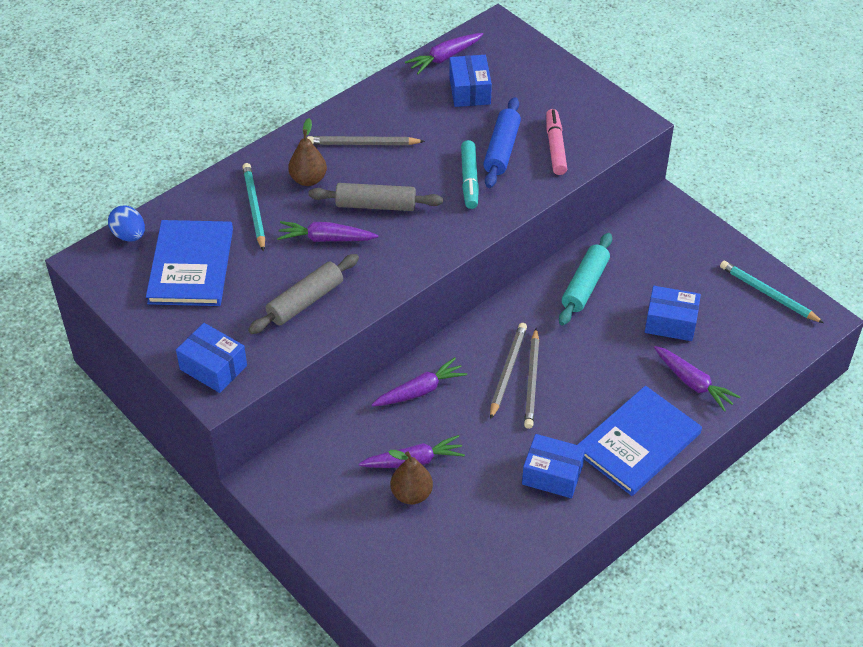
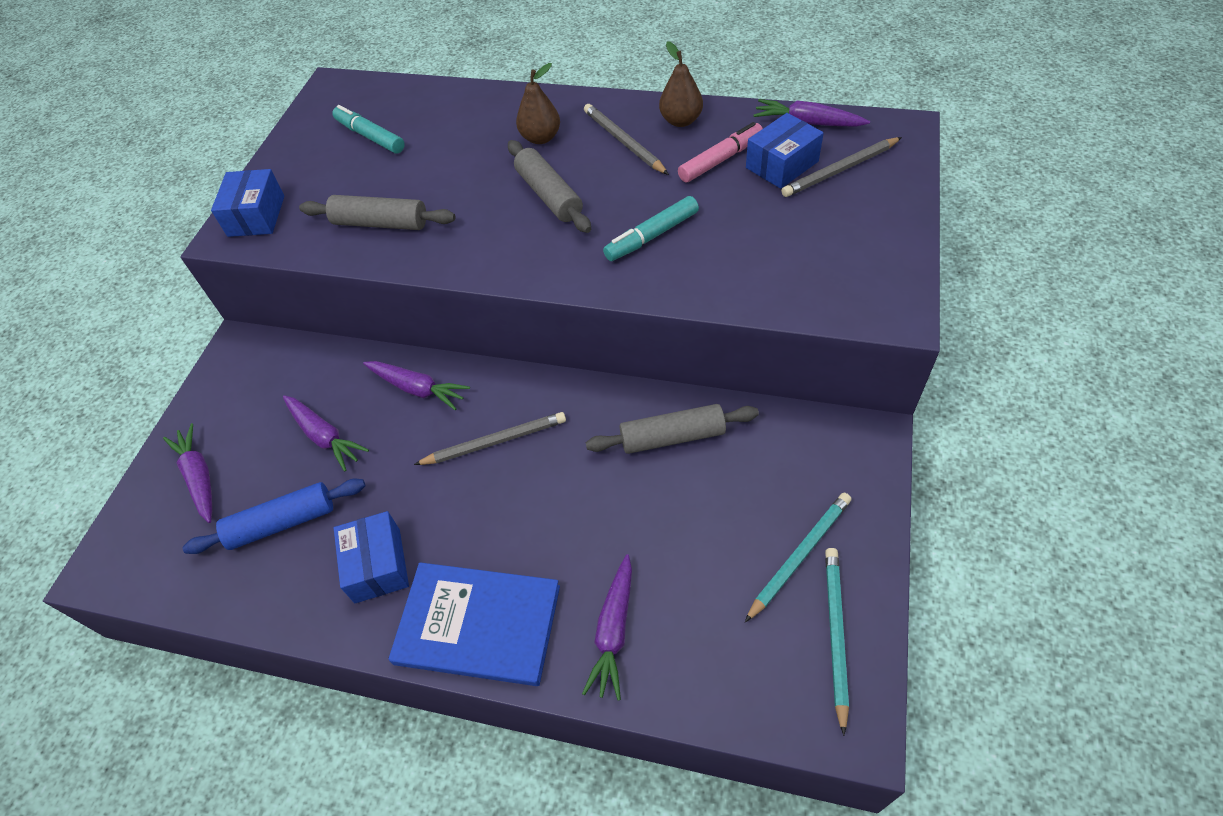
camera: 60 degrees right, 5 degrees up
(129, 235) = (378, 87): blue egg -> none
(191, 266) = (370, 136): blue book -> turquoise marker
(254, 208) = (473, 129): turquoise pencil -> turquoise pencil (799, 556)
(326, 239) = (473, 190): purple carrot -> purple carrot (199, 477)
(411, 494) = (281, 459): brown pear -> brown pear (681, 121)
(502, 150) = (722, 234): blue rolling pin -> blue rolling pin (282, 523)
(532, 381) = (497, 470): grey pencil -> grey pencil (840, 170)
(555, 147) = (775, 271): pink marker -> pink marker (721, 160)
(585, 285) = (672, 437): turquoise rolling pin -> grey rolling pin
(670, 322) = (690, 551): blue box -> none

